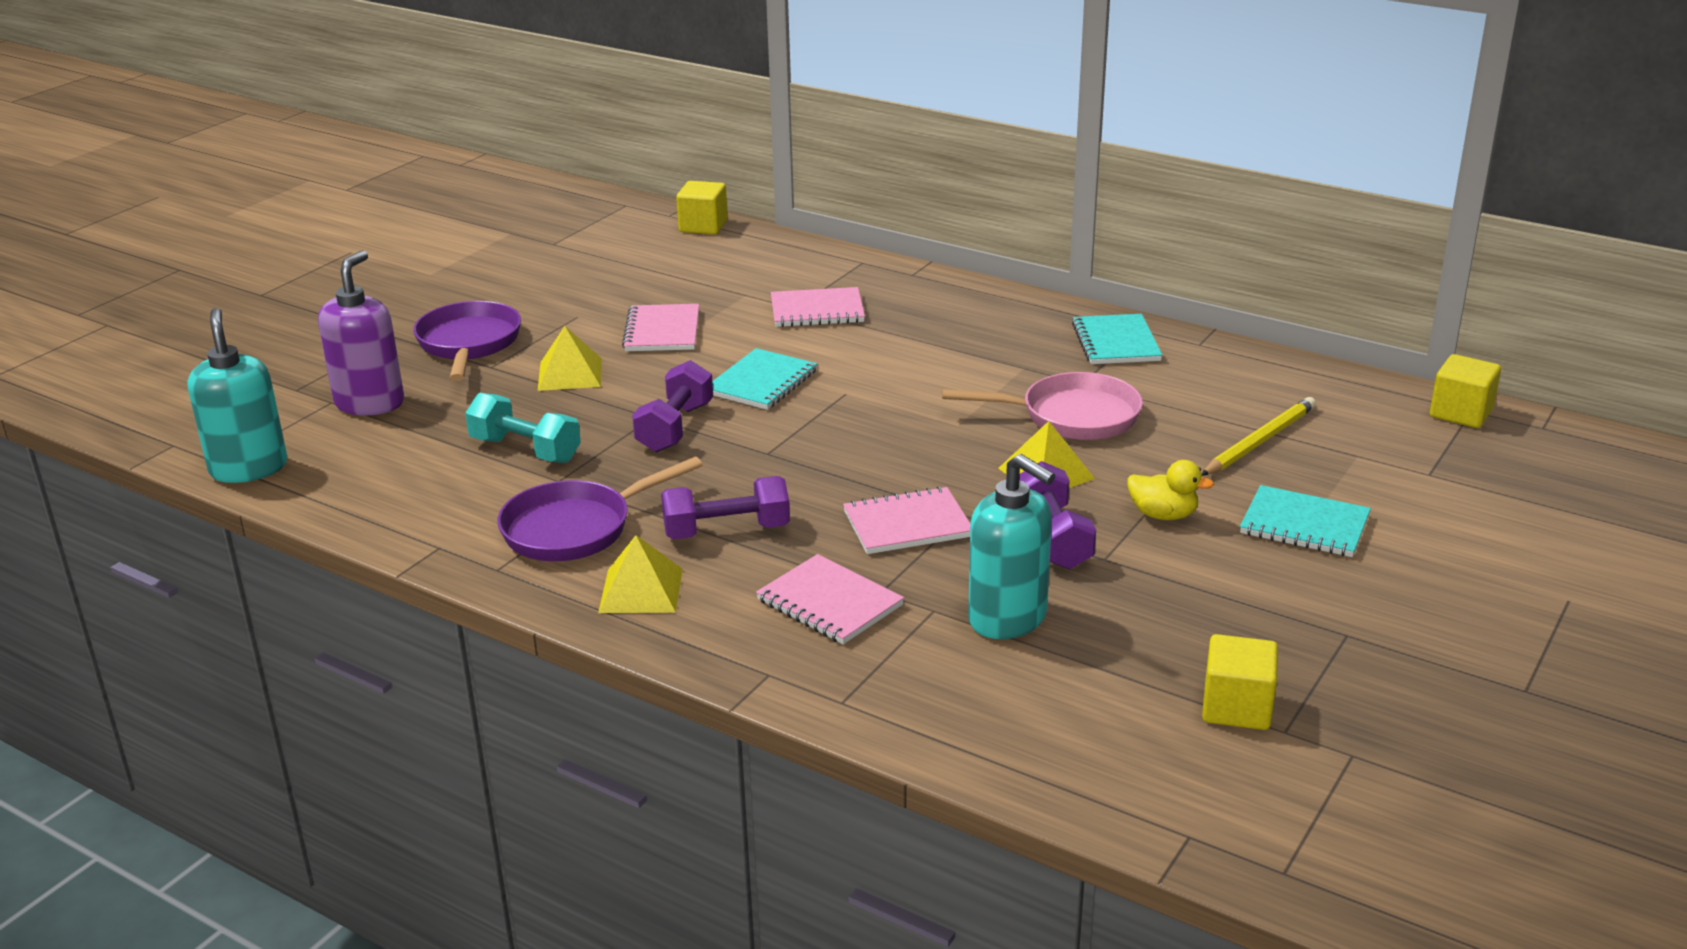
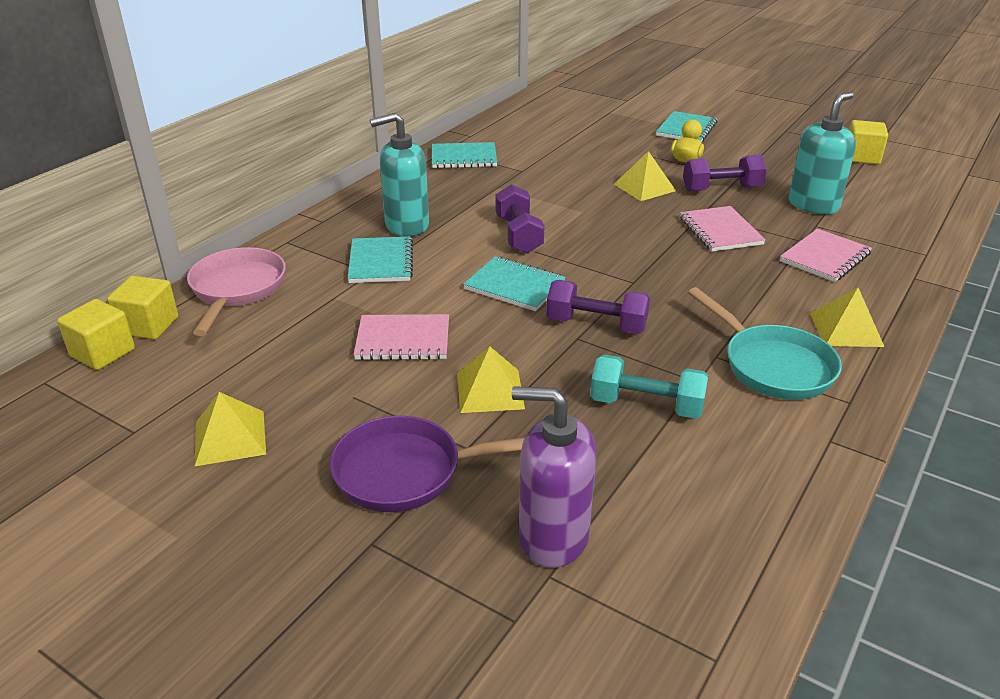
camera: 90 degrees left, 5 degrees up
(248, 468) = (724, 625): turquoise soap dispenser -> turquoise soap dispenser (406, 225)
(525, 450) = (646, 405): turquoise dumbbell -> turquoise dumbbell turned 75 degrees clockwise
(535, 276) = (230, 437): none -> yellow pyramid
(575, 528) = (772, 366): purple pan -> turquoise pan
(726, 531) = (752, 296): purple dumbbell -> purple dumbbell (518, 235)
(817, 311) = (381, 262): pink notebook -> turquoise notebook
(1072, 416) = (569, 176): pink pan -> pink pan (237, 289)
(1259, 441) = (596, 131): yellow pencil -> none
(1461, 413) = (561, 87): yellow cube -> yellow cube (103, 353)

